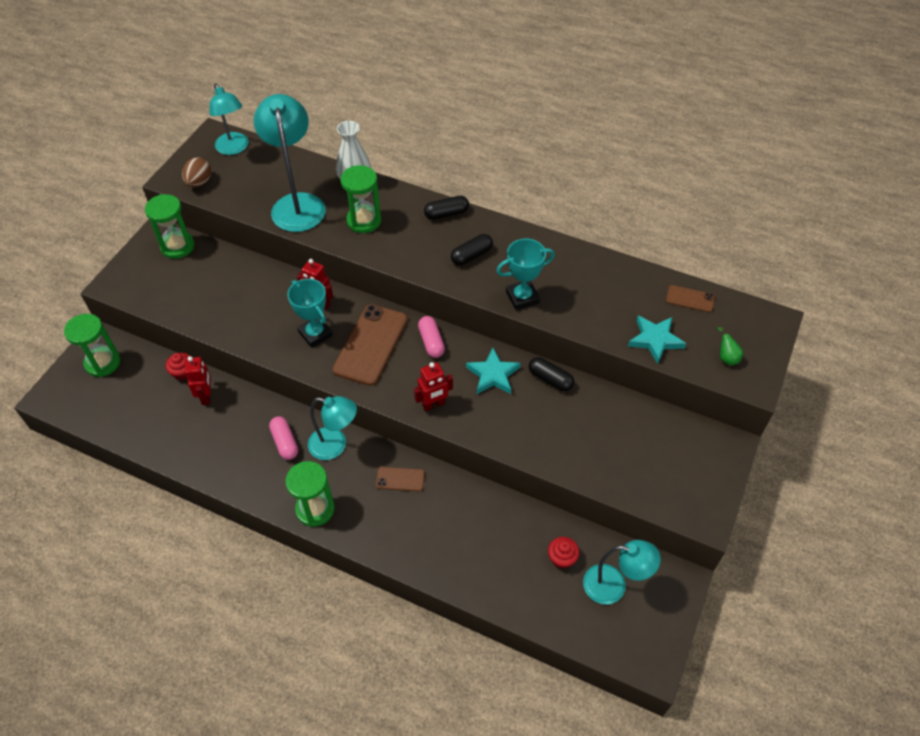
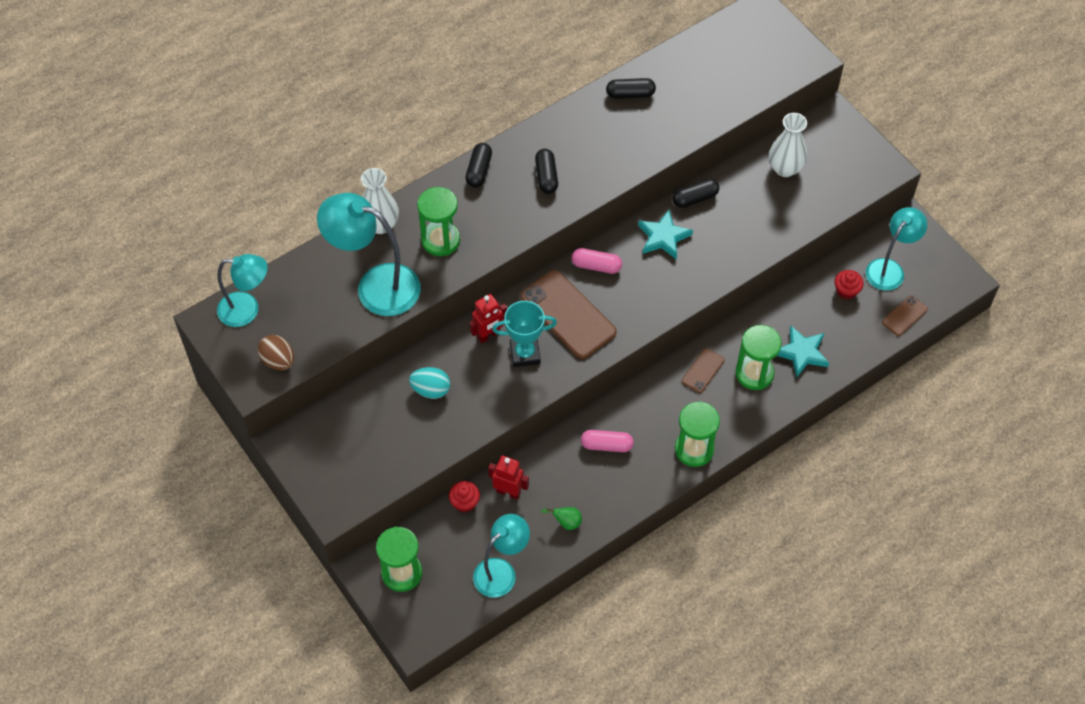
camera: 60 degrees left, 5 degrees up
(177, 246) = (320, 431): green hourglass -> green hourglass (754, 373)
(248, 292) = (431, 390): none -> turquoise egg
(335, 446) = (636, 406): turquoise lamp -> turquoise lamp (501, 571)
(433, 404) = (667, 296): red robot -> none
(522, 297) = (622, 164): turquoise trophy -> none
(599, 271) = (630, 94): none -> black capsule
(636, 432) = (785, 168): none -> white vase
(655, 340) = (728, 97): turquoise star -> turquoise star (801, 353)
(690, 299) = (702, 49): brown phone -> brown phone (904, 316)
(726, 357) = (776, 61): green pear -> green pear (566, 522)

